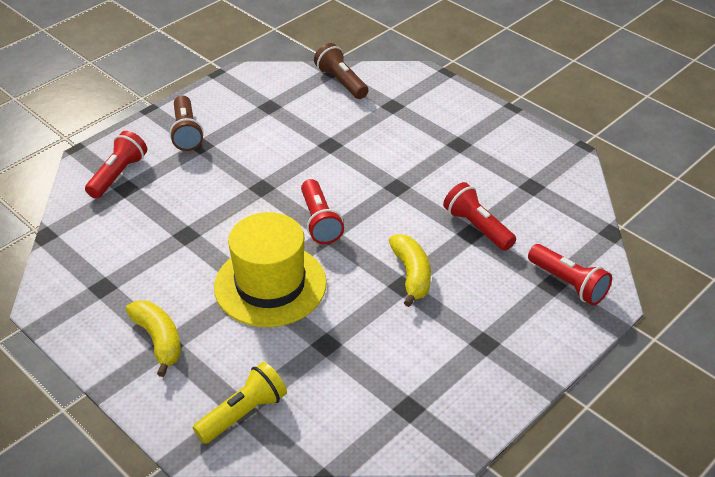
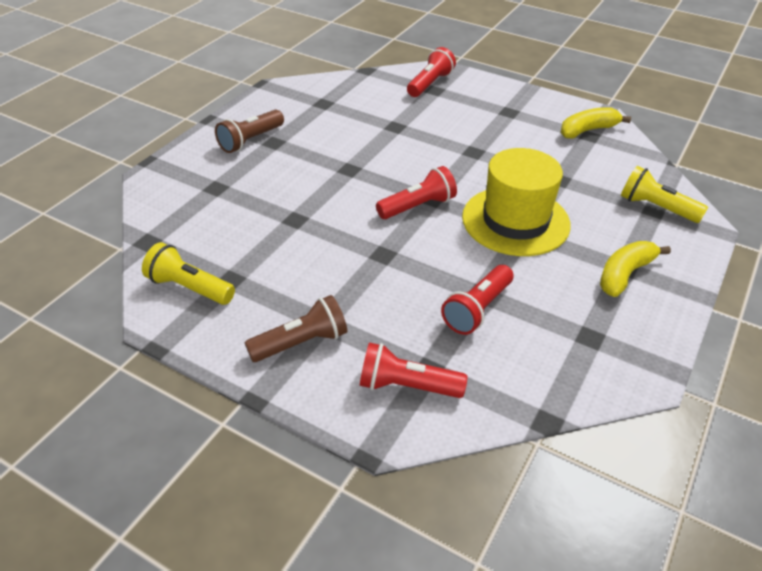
camera: 105 degrees left, 0 degrees up
(269, 88) = (189, 288): none -> yellow flashlight
(341, 82) = (172, 230): brown flashlight -> brown flashlight (250, 140)
(411, 274) = (459, 149): yellow banana -> yellow banana (587, 130)
(477, 227) = (386, 124): red flashlight -> red flashlight (477, 309)

